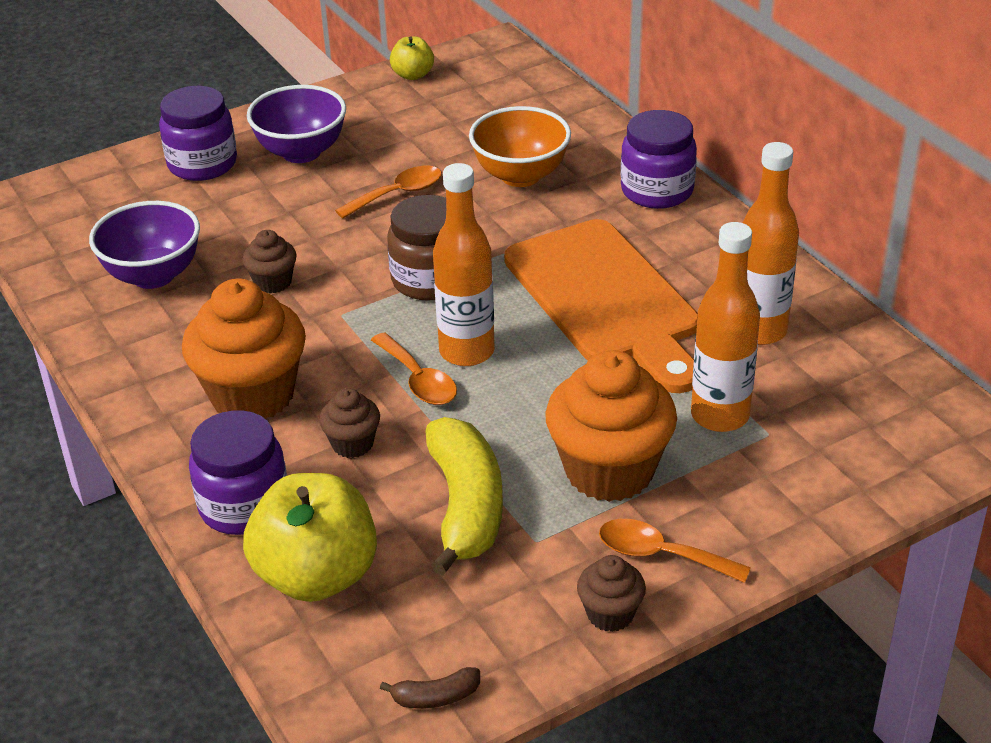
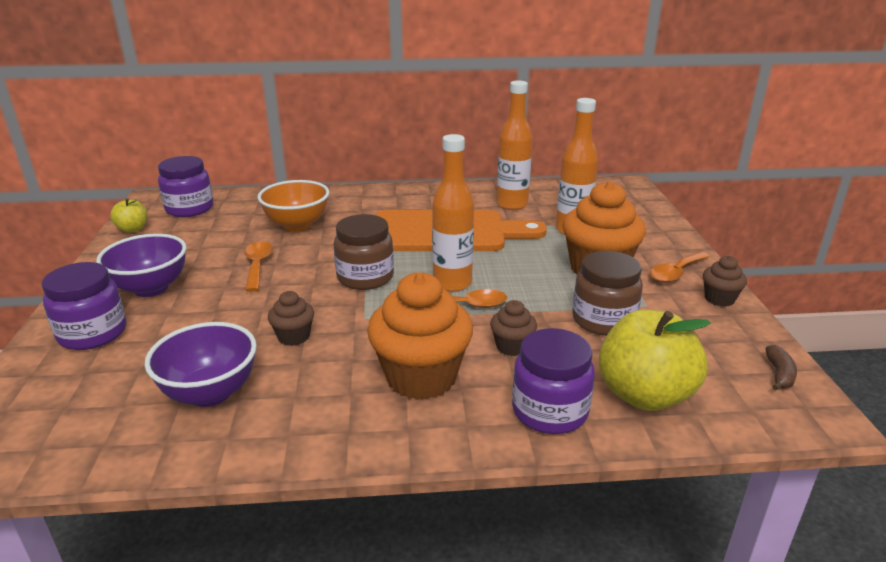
camera: 65 degrees left, 10 degrees down
(465, 507) = (603, 320): yellow banana -> brown jar
(657, 191) = (365, 196): purple jar -> purple jar (189, 209)

